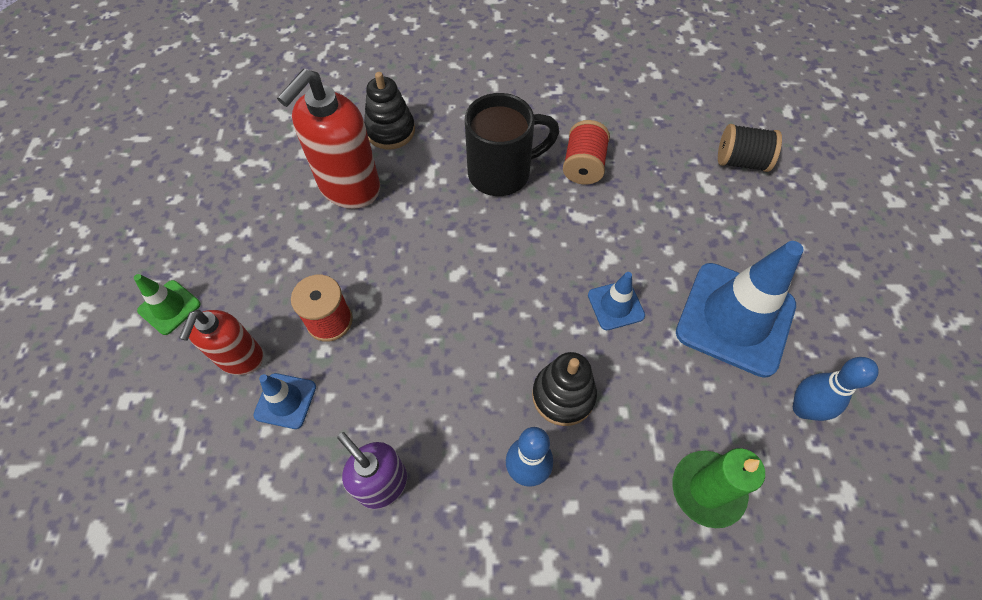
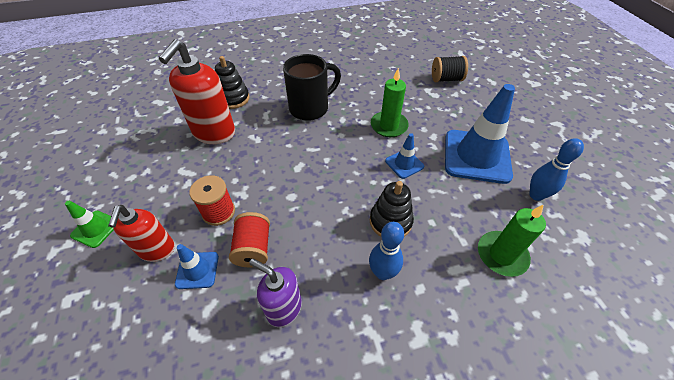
camera: 15 degrees left, 10 degrees down
(583, 166) = (358, 96): red spool -> red spool (253, 248)
(614, 232) = (389, 126): none -> green candle

